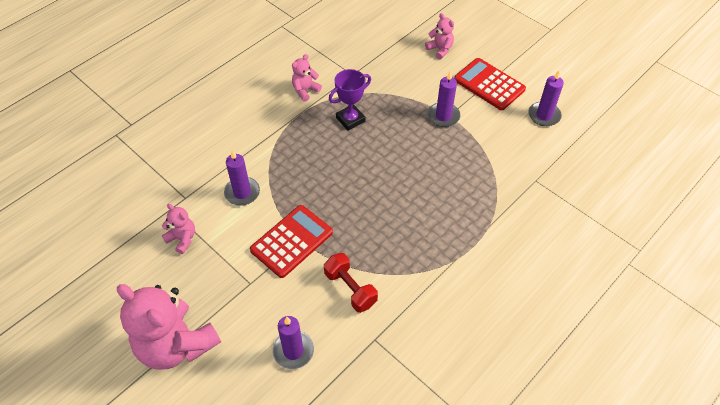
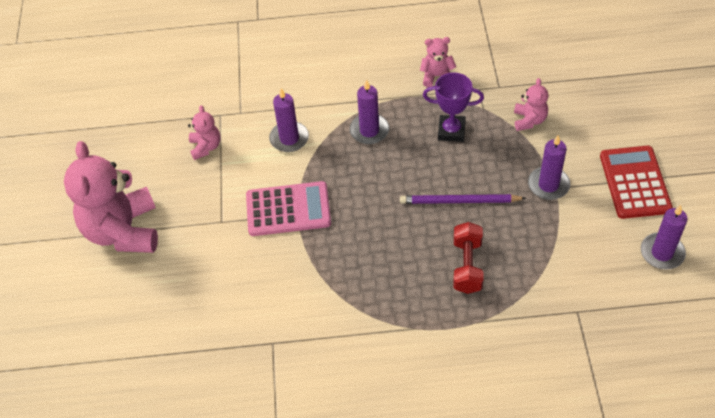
camera: 45 degrees right, 0 degrees up
(291, 241) = (288, 209): red calculator -> pink calculator
(293, 351) = (200, 302): purple candle -> purple candle (369, 131)
(350, 289) = (295, 285): red dumbbell -> red dumbbell (467, 266)
(400, 160) = (459, 201): none -> purple pencil
(440, 49) = (619, 113): pink teddy bear -> pink teddy bear (529, 120)

